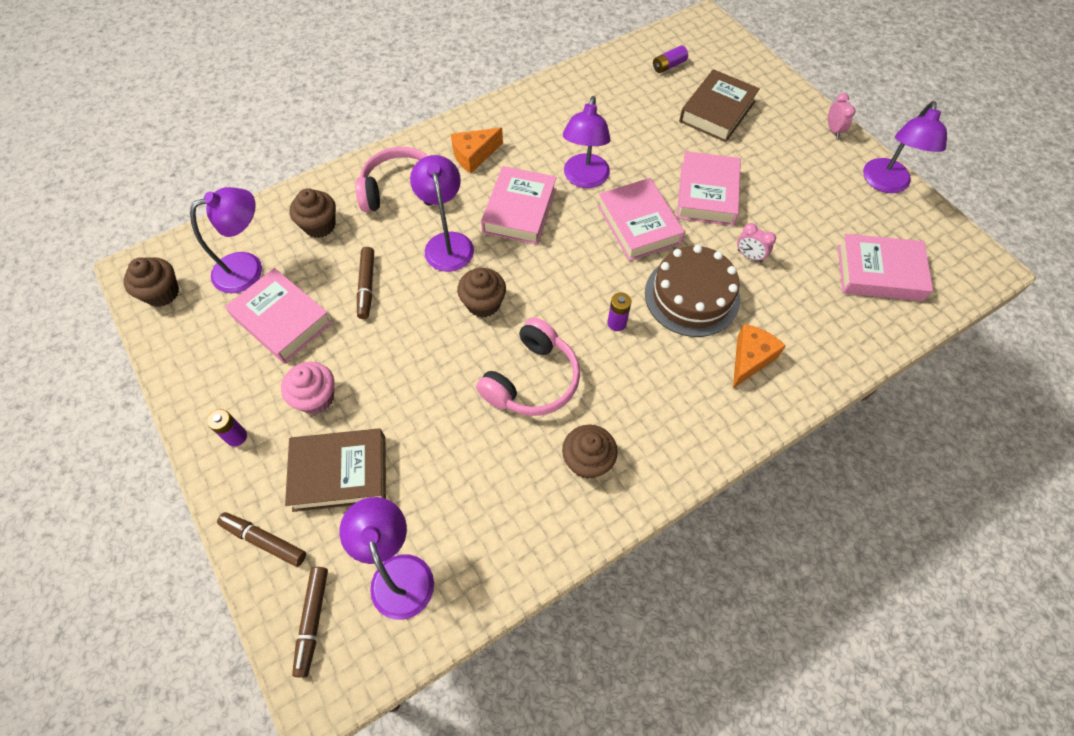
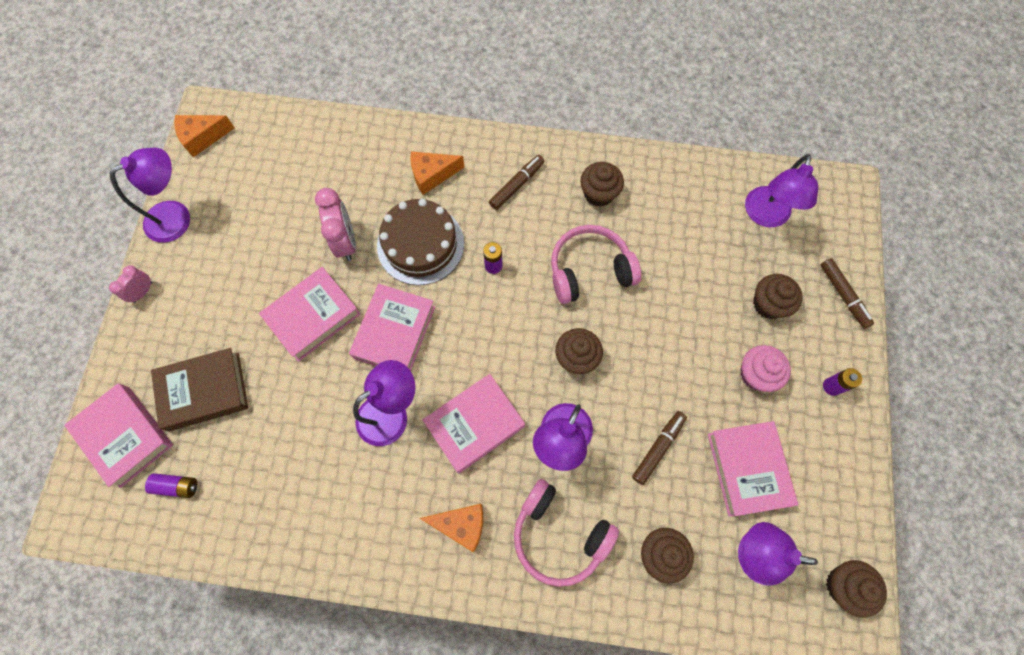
camera: 140 degrees left, 10 degrees up
(313, 621) = (833, 226): brown marker -> brown marker (517, 185)
(340, 473) = (768, 304): brown book -> brown cupcake
(749, 256) = (346, 241): pink clock -> pink clock, size x1.75
(879, 273) = (278, 162): pink book -> pink book (125, 436)
(957, 246) = (203, 138): none -> orange cheese

